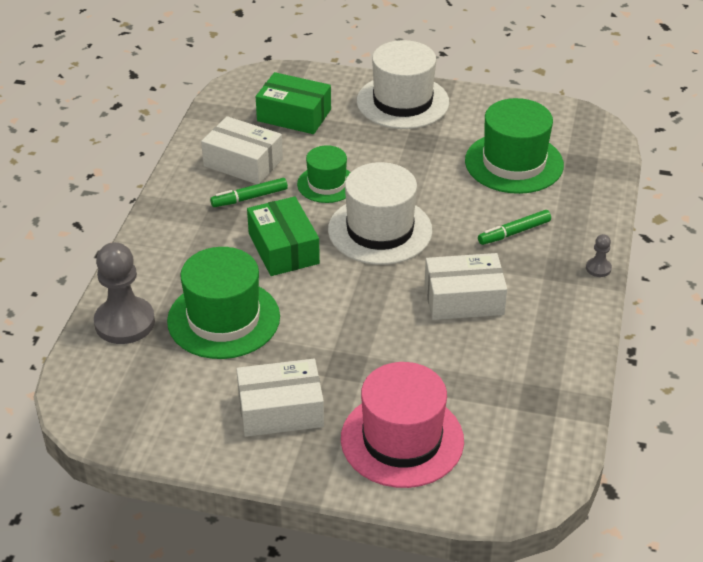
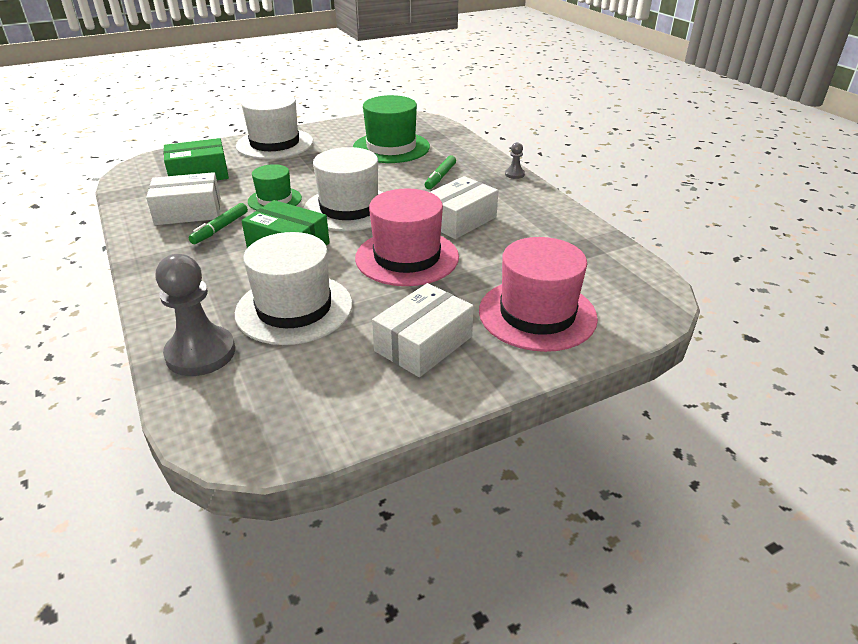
camera: 40 degrees left, 5 degrees down
(223, 319) = (294, 308): green hat -> white hat
(366, 317) = (407, 257): none -> pink hat

